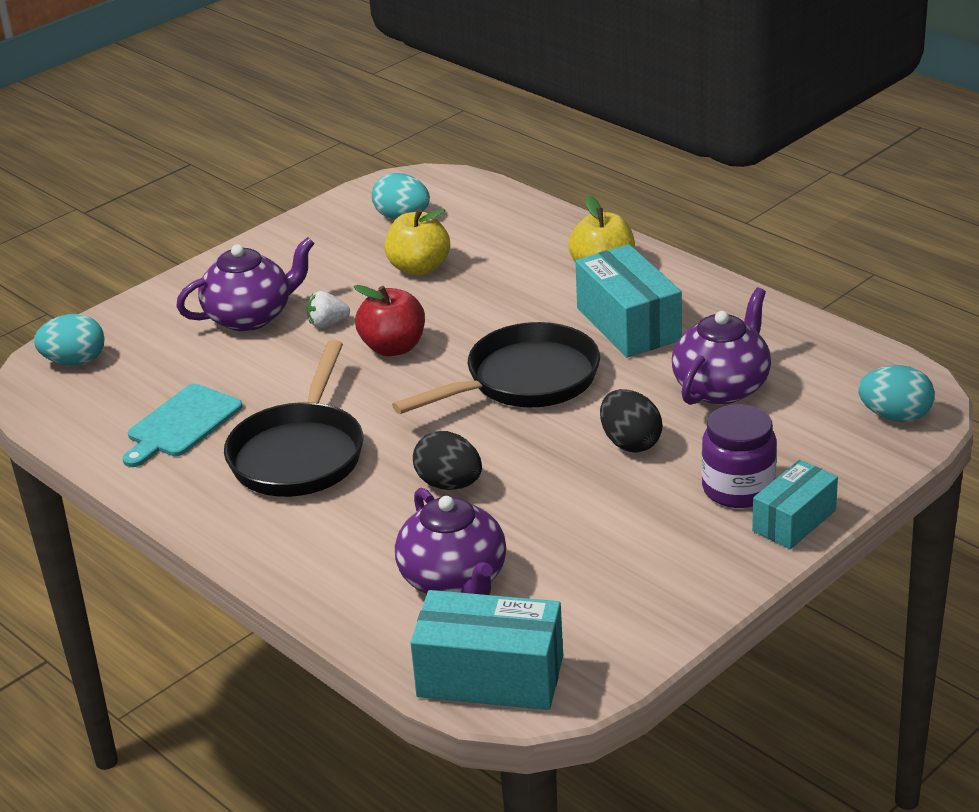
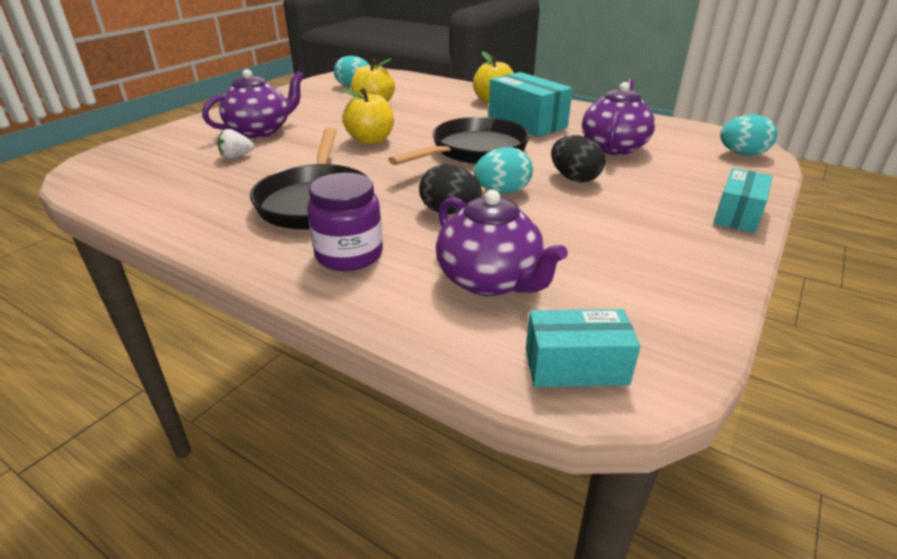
camera: 15 degrees left, 0 degrees up
(75, 361) = (121, 159): turquoise egg -> turquoise egg (502, 192)
(181, 424) = (211, 189): turquoise cutting board -> none
(327, 323) = (318, 131): white strawberry -> white strawberry (236, 157)
(393, 347) = (371, 140): red apple -> yellow apple
(490, 677) = (576, 366): turquoise box -> turquoise box, size x0.64
(738, 489) = (676, 199): purple jar -> purple jar (349, 255)

